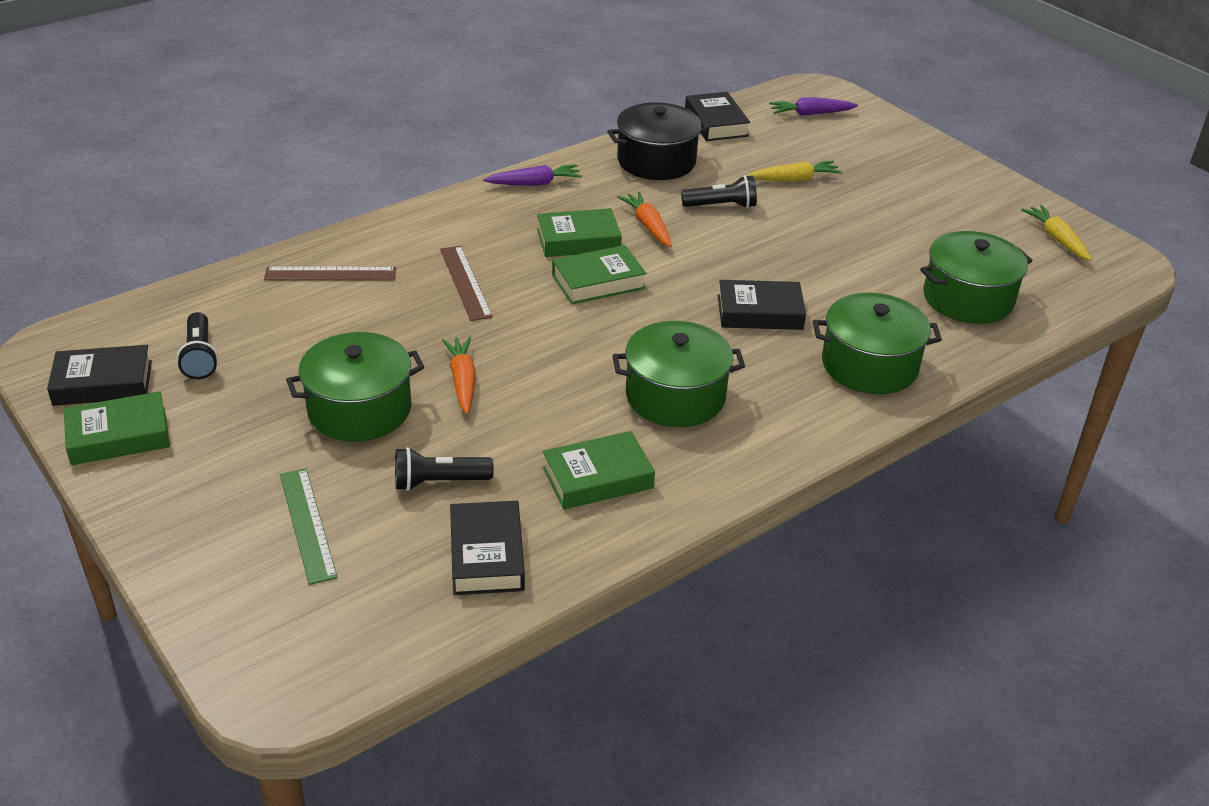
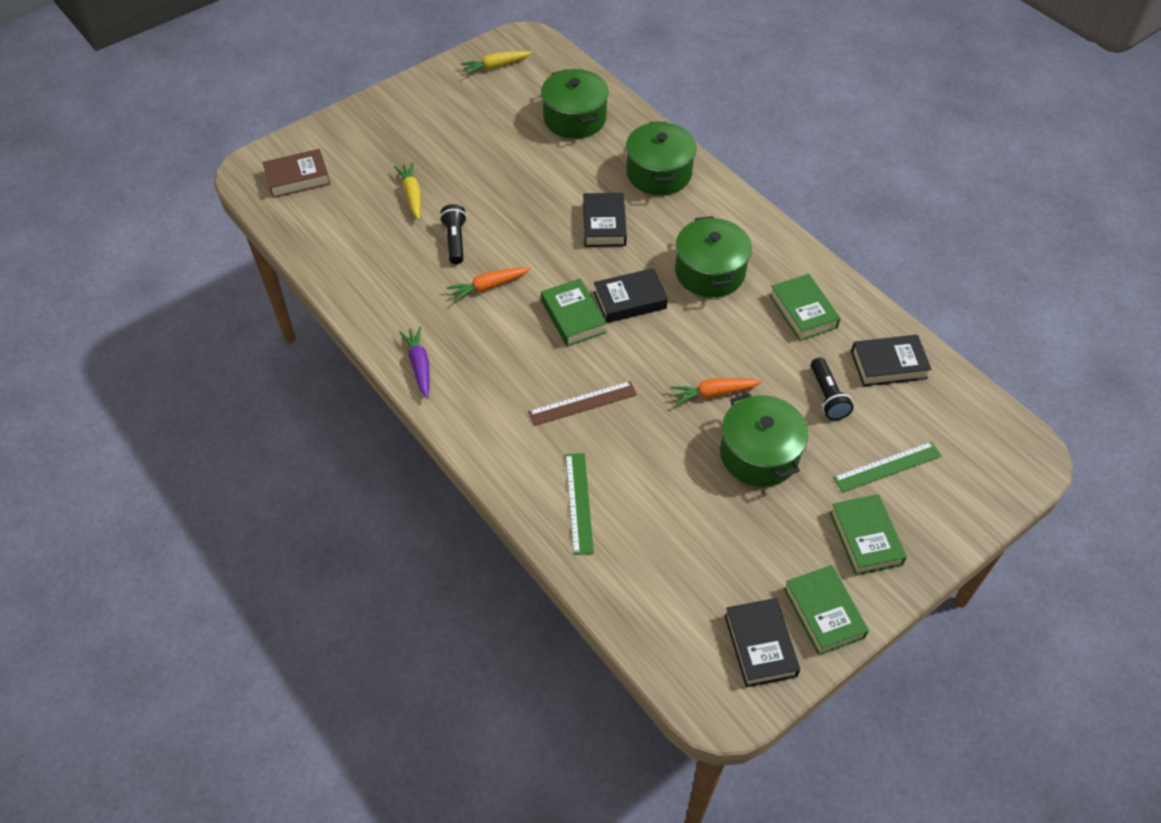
camera: 90 degrees left, 15 degrees up
(200, 357) = (712, 579): black flashlight -> none
(330, 274) = (579, 502): brown ruler -> green ruler
(578, 240) = (512, 331): green book -> green book (865, 538)
(656, 161) = (380, 281): black pot -> none
(716, 123) = (311, 240): black book -> black book (630, 300)
(810, 114) = (297, 178): purple carrot -> brown book

